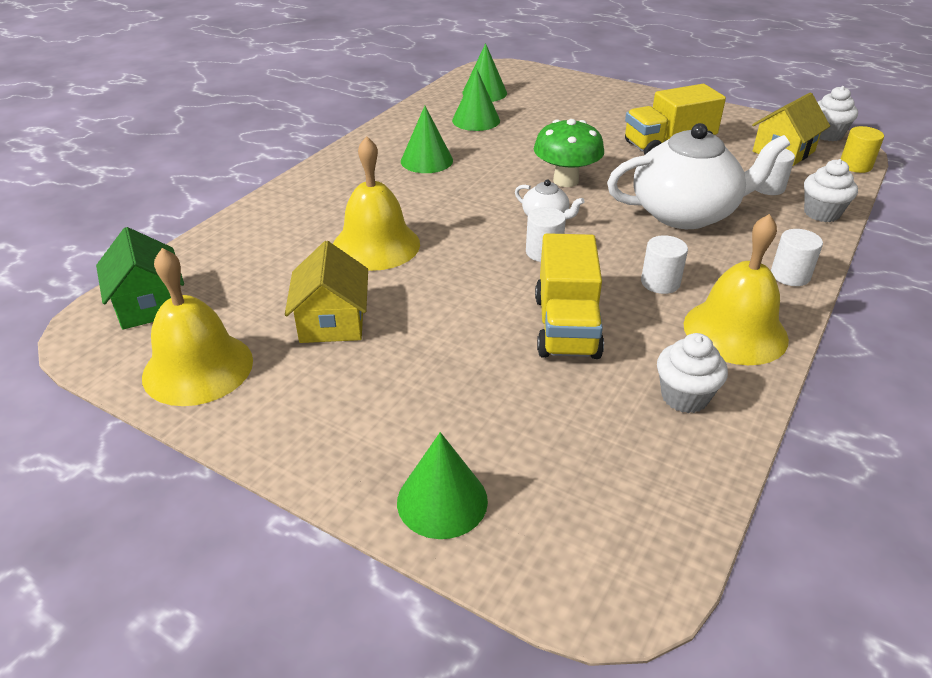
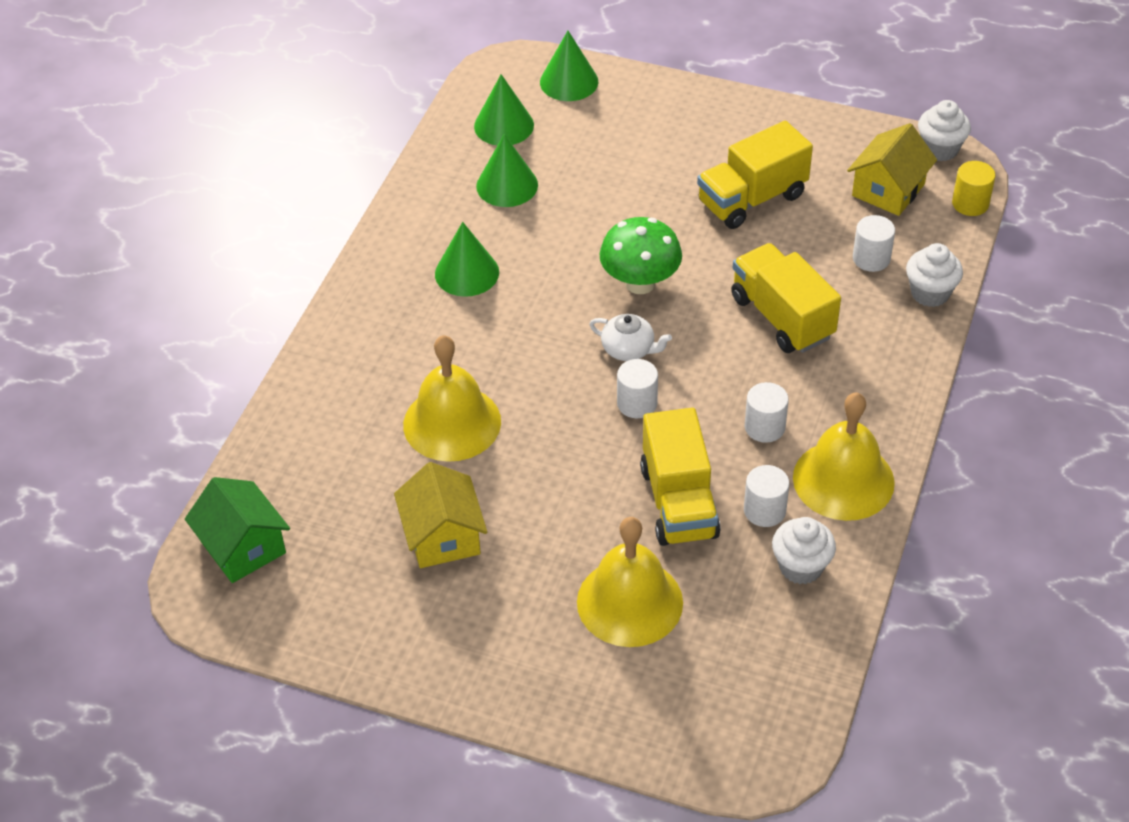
camera: 10 degrees left, 10 degrees up
(198, 368) = (332, 615): yellow bell -> yellow bell (629, 602)
(442, 501) = (607, 710): green cone -> green cone (569, 82)
(685, 213) = (782, 317): white teapot -> yellow truck
(790, 275) = (896, 395): white cylinder -> white cylinder (764, 510)

